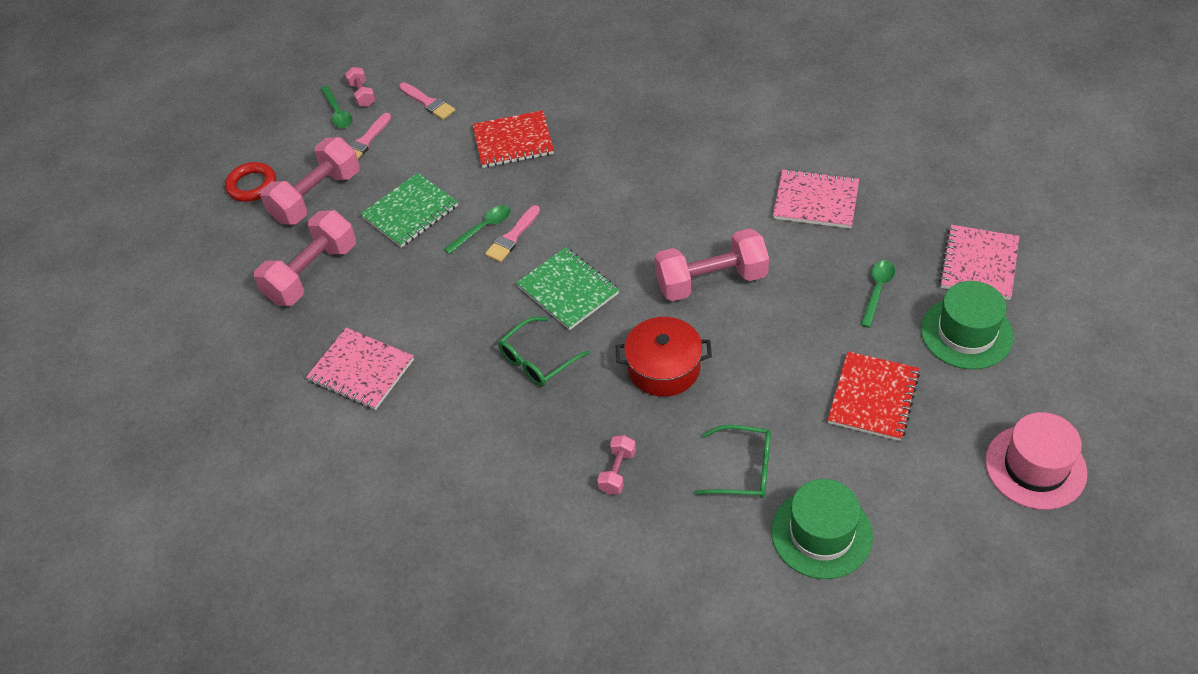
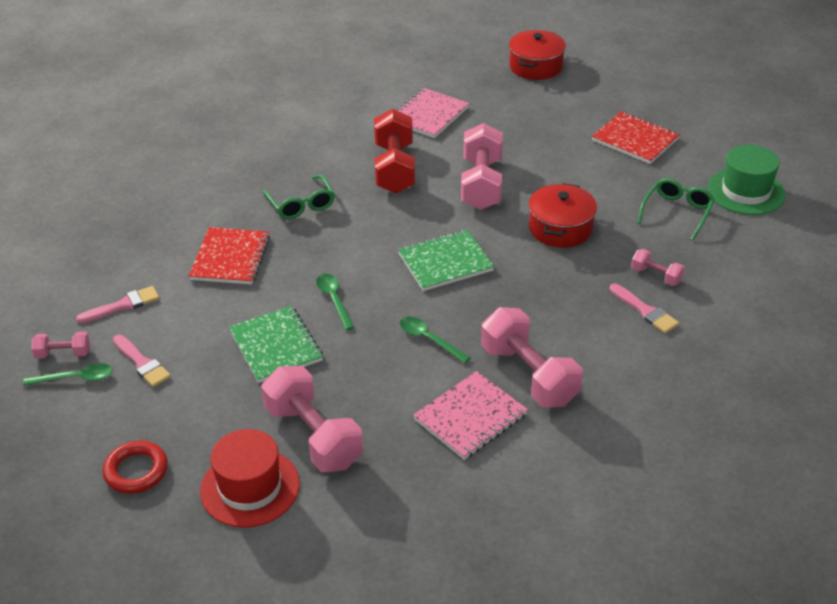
camera: 75 degrees left, 10 degrees down
(249, 255) = (250, 487): none -> red hat
(316, 197) = (198, 416): pink dumbbell -> pink dumbbell (529, 375)
(512, 237) = (358, 283): pink brush -> pink brush (645, 311)
(538, 360) = (517, 296): green glasses -> green glasses (301, 204)
(703, 205) = (394, 168): none -> red dumbbell
(877, 290) = (536, 112): green spoon -> green spoon (429, 339)
(966, 333) = (595, 88): green hat -> none
(978, 264) = (536, 66): pink notebook -> red pot
(1035, 467) = (719, 94): pink hat -> none

